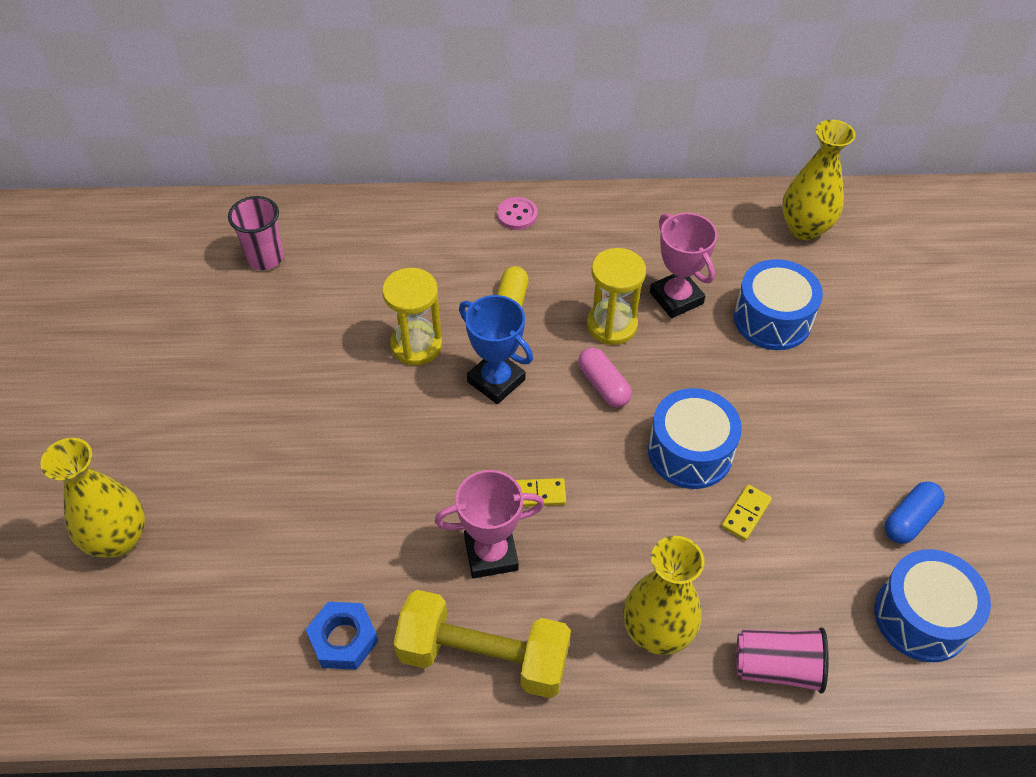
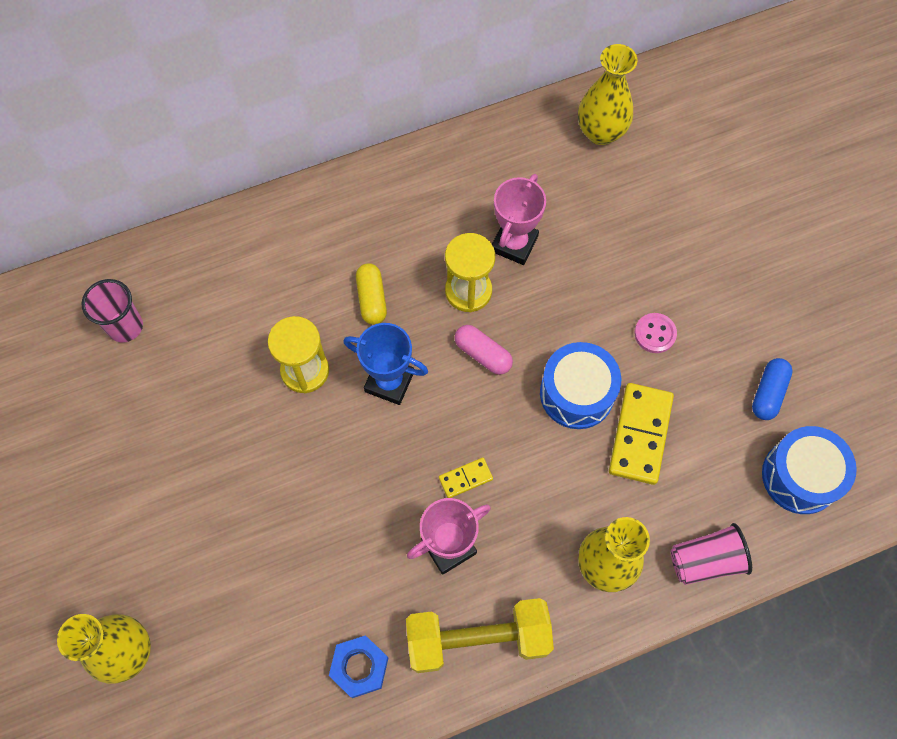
camera: 20 degrees left, 15 degrees up
(517, 215) = (340, 201): pink button -> pink button (655, 334)
(676, 298) = (514, 244): pink trophy -> pink trophy turned 75 degrees clockwise
(745, 513) = (640, 434): yellow domino -> yellow domino, size x1.98
(772, 319) = (602, 238): blue drum -> none

